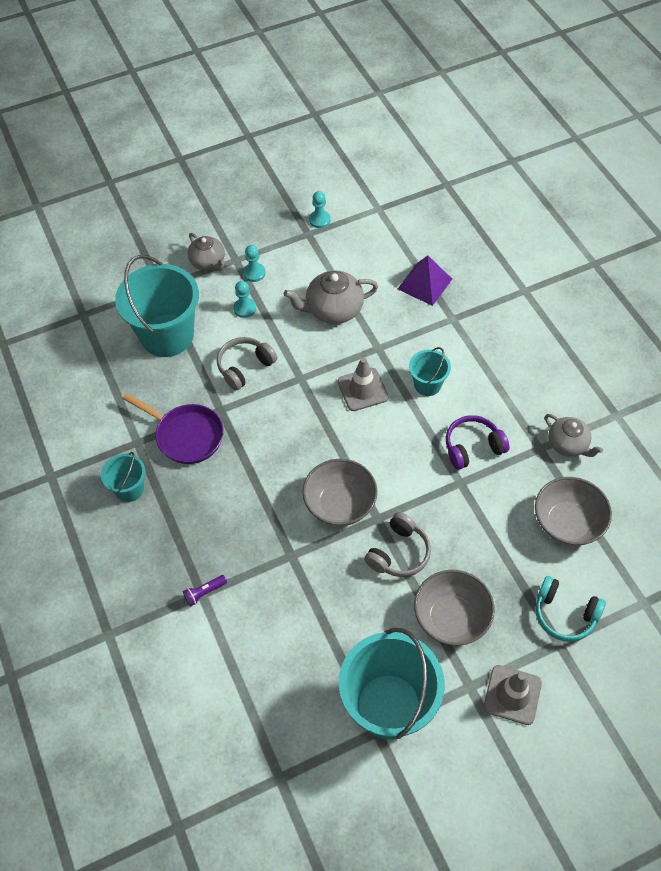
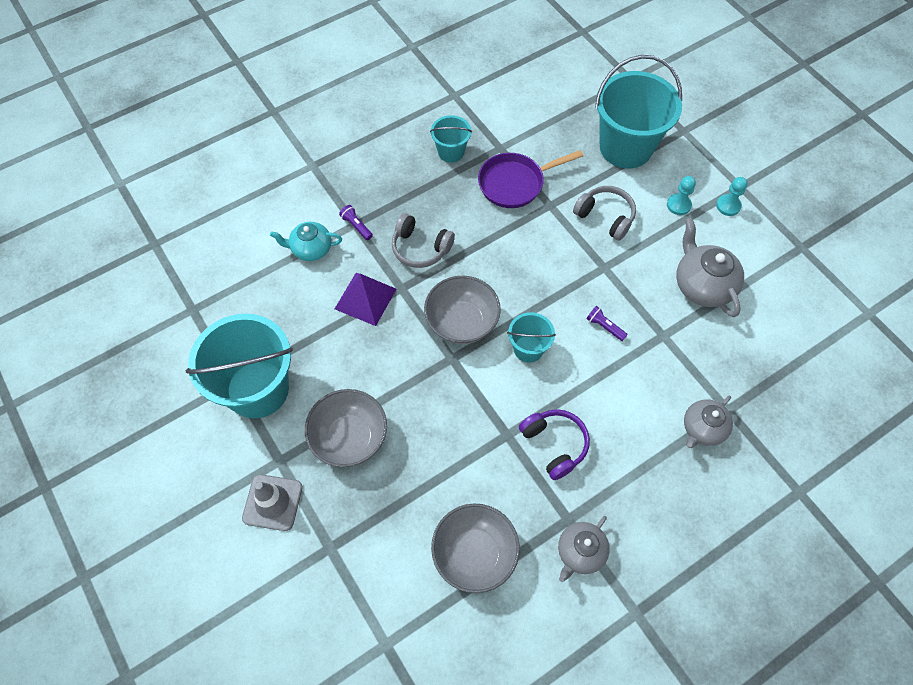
camera: 80 degrees right, 5 degrees up
(186, 435) = (515, 183): purple pan -> purple pan turned 45 degrees clockwise
(208, 262) = (728, 163): grey teapot -> grey teapot (702, 429)
(224, 642) = (311, 249): none -> turquoise teapot
(319, 220) = (827, 255): turquoise pawn -> none
(362, 389) = (604, 327): grey traffic cone -> purple flashlight
(399, 553) = (415, 382): grey headphones -> grey headphones (420, 248)
(425, 284) = (770, 375): purple pyramid -> purple pyramid (365, 299)
(427, 384) = (627, 391): turquoise bucket -> turquoise bucket (528, 349)
(564, 614) = (363, 553): turquoise headphones -> none

